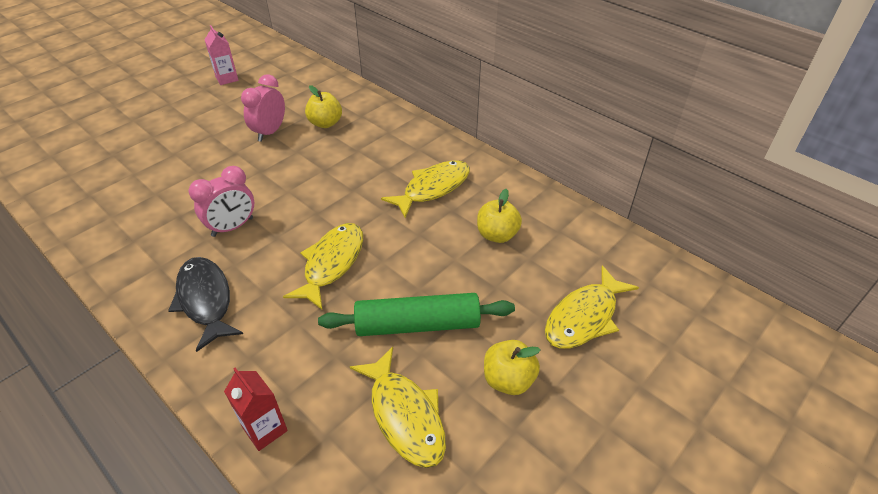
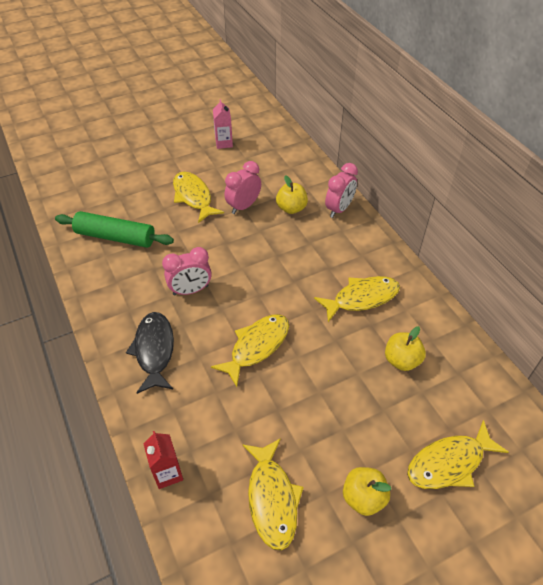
camera: 20 degrees right, 5 degrees up
(206, 135) = (193, 197): none -> yellow fish
(378, 113) = (339, 209): none -> pink clock
(417, 324) = (307, 423): green rolling pin -> green rolling pin (116, 237)

